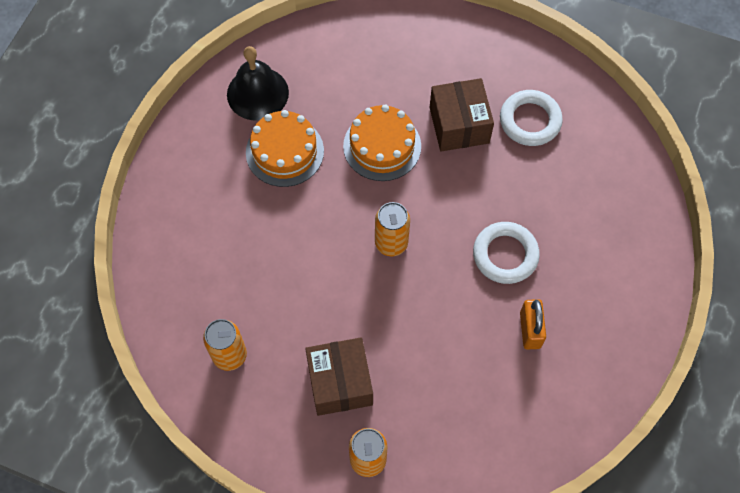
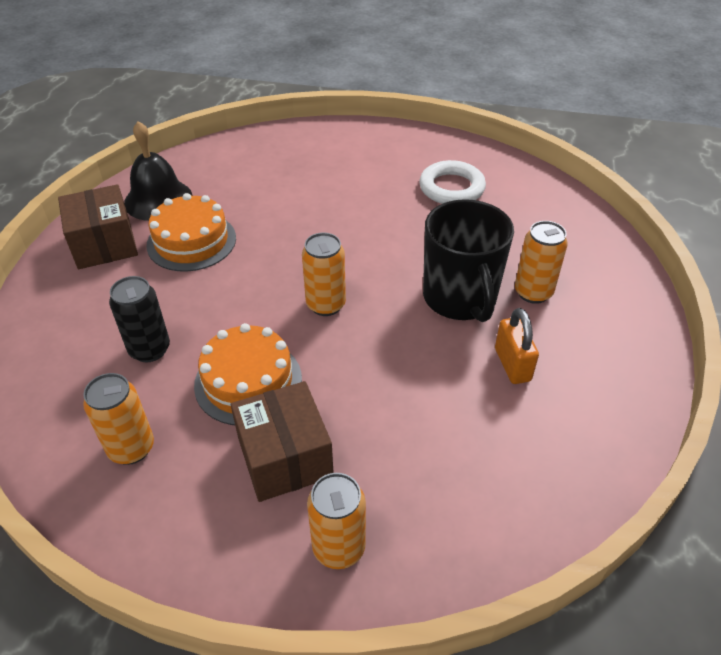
camera: 10 degrees left, 20 degrees down
(245, 266) = (150, 349): none -> black can
(382, 146) = (300, 224): orange cake -> orange cake (248, 381)
(459, 125) = (379, 199): brown box -> brown box (104, 244)
(505, 255) = (460, 298): white ring -> black mug
(569, 259) = (533, 292): none -> orange can

